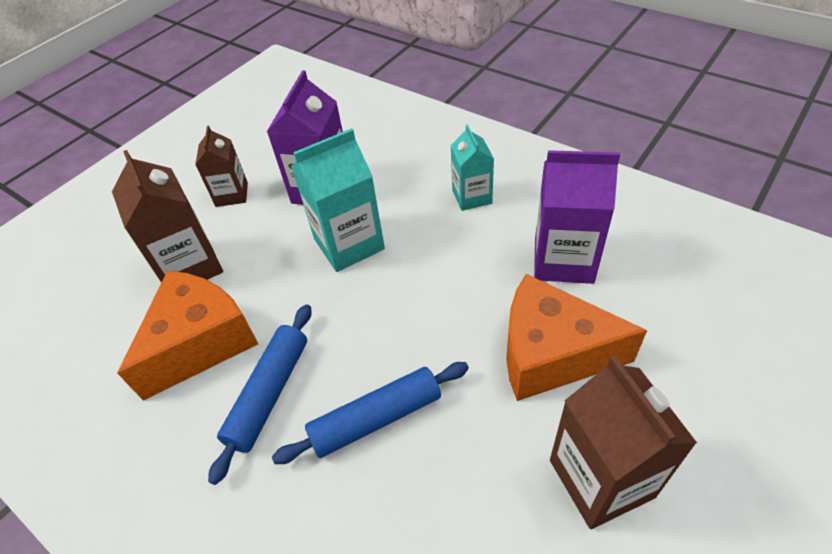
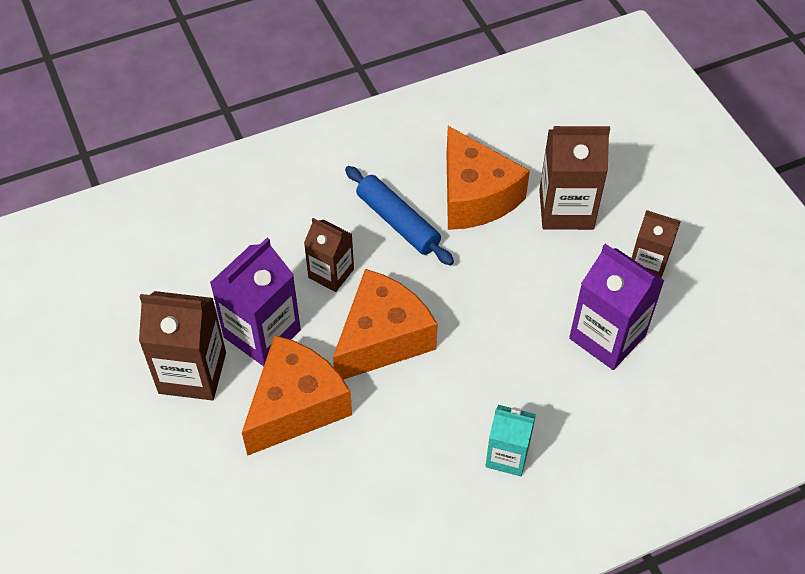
camera: 115 degrees right, 5 degrees up
(349, 244) = (513, 327): turquoise carton -> none
(376, 418) = (331, 273): blue rolling pin -> brown carton
(425, 327) = (382, 338): none -> orange cheese
(563, 260) = (374, 478): purple carton -> purple carton (262, 333)

